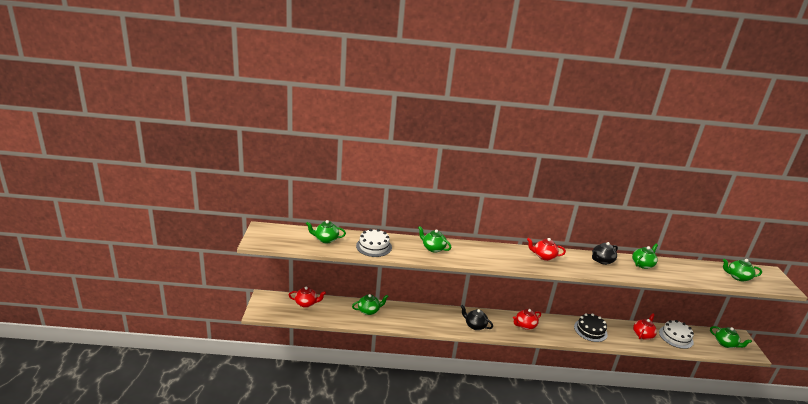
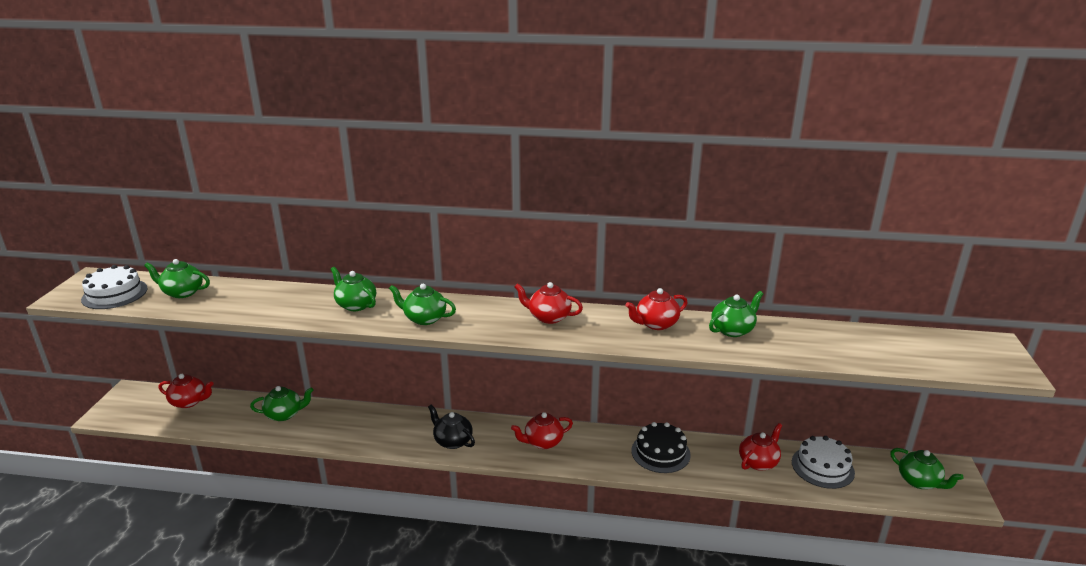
camera: 10 degrees right, 0 degrees up
(374, 246) = (254, 303): white cake -> white cake (114, 294)
(602, 261) = (656, 324): black teapot -> red teapot
(737, 277) = (918, 352): green teapot -> green teapot (424, 318)

